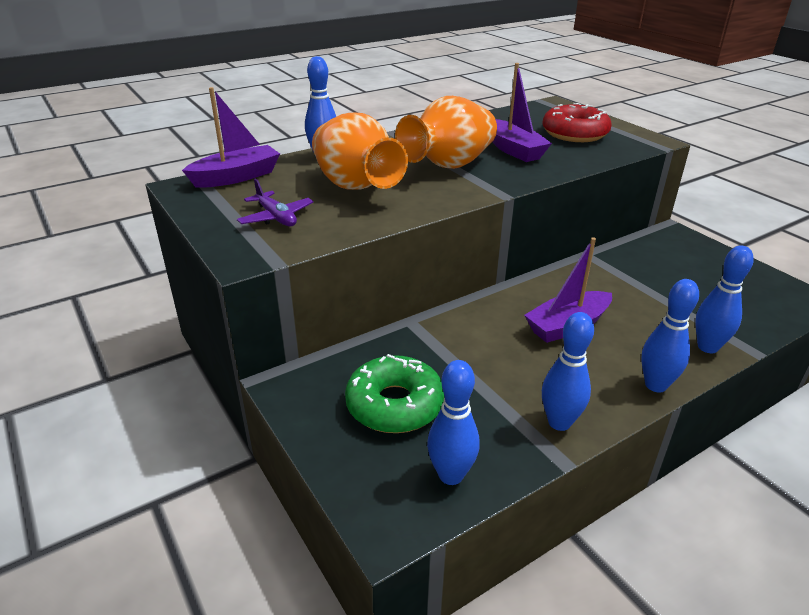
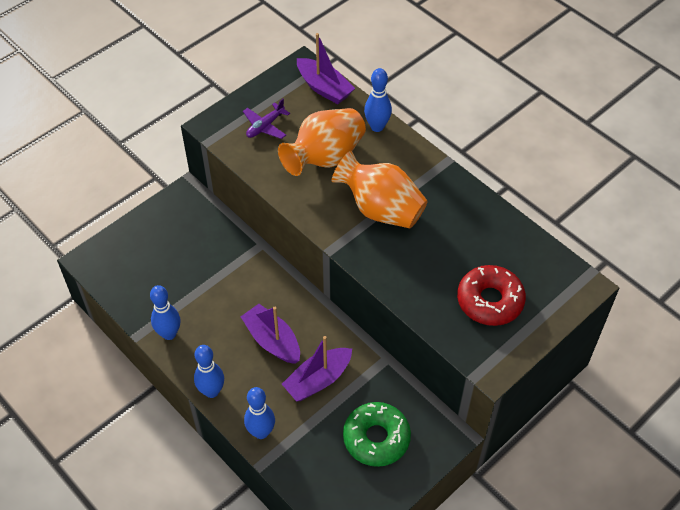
camera: 80 degrees right, 20 degrees up
(395, 405) = (175, 249): green donut -> green donut (376, 438)
(451, 475) = (123, 282): blue bowling pin -> none
(514, 150) = (429, 252): purple boat -> purple boat (318, 380)

